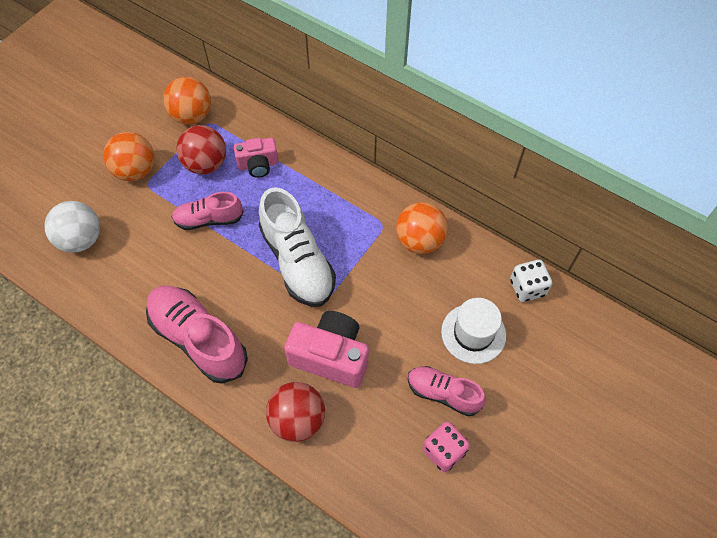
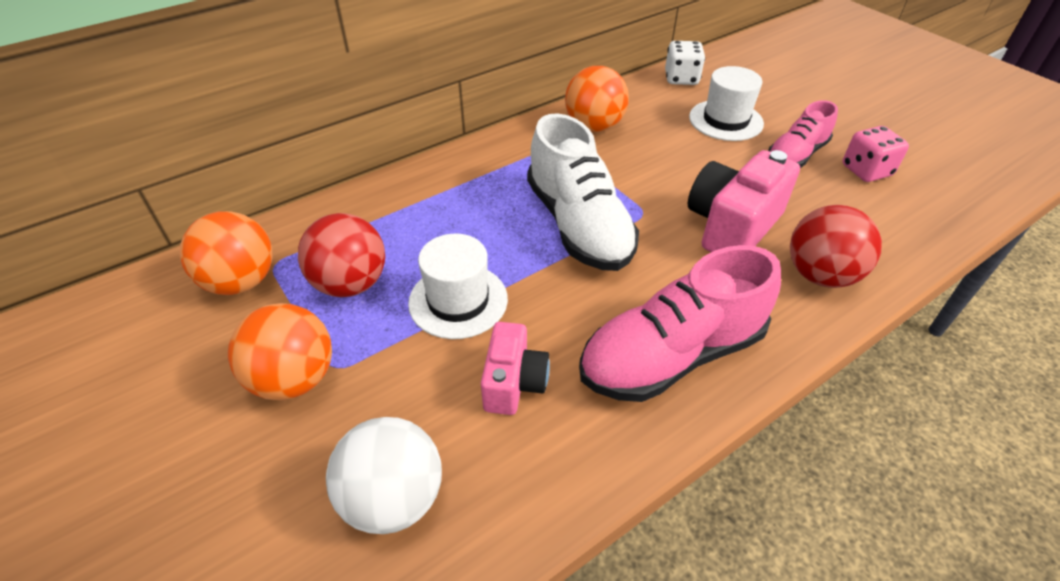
camera: 70 degrees left, 15 degrees down
(209, 219) = (458, 301): pink shoe -> white hat
(258, 165) = (395, 228): pink camera -> pink camera (514, 383)
(297, 261) = (578, 225): white shoe -> white shoe turned 75 degrees clockwise

